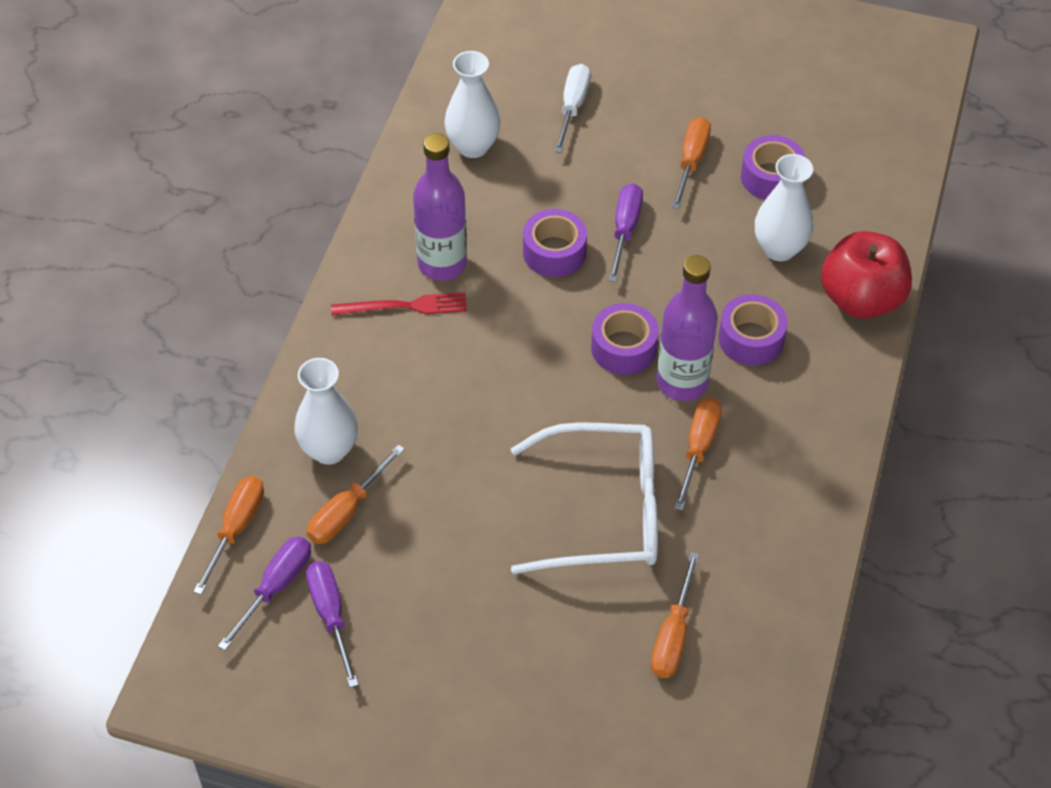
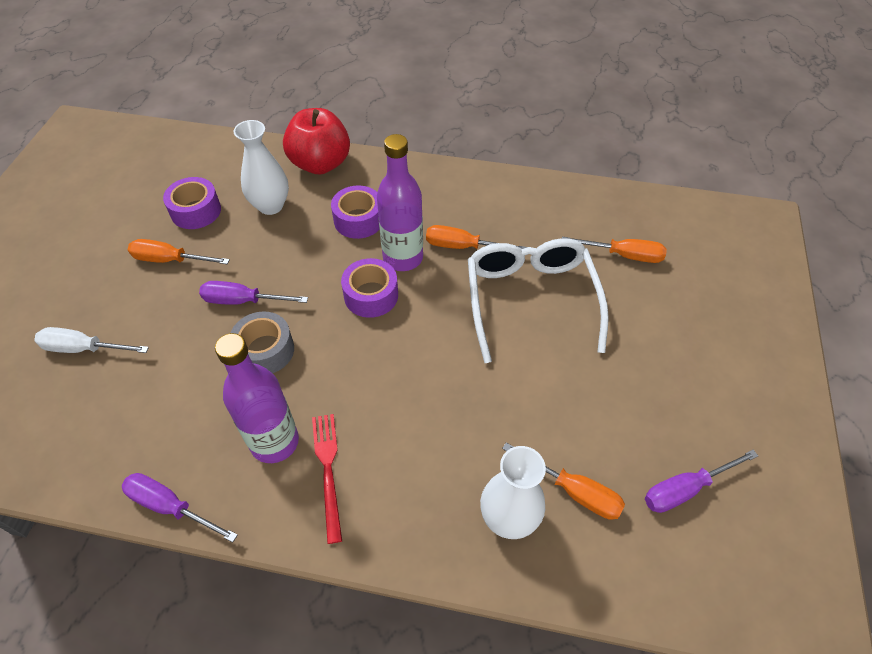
camera: 95 degrees left, 0 degrees up
(236, 528) = (619, 597): orange screwdriver -> none
(275, 587) = (672, 544): purple screwdriver -> purple screwdriver (170, 507)
(473, 146) = (119, 430): white vase -> none
(554, 252) = (265, 350): purple tape -> grey tape

